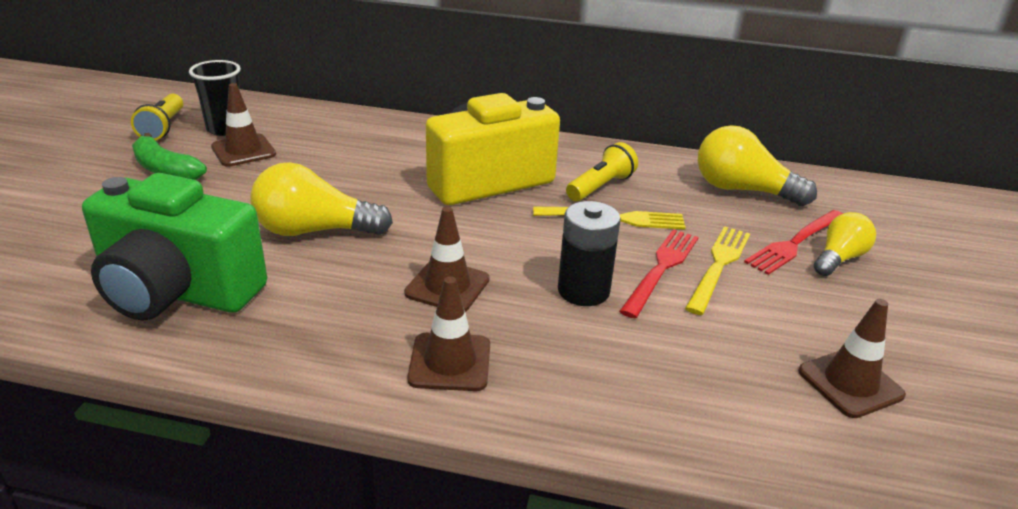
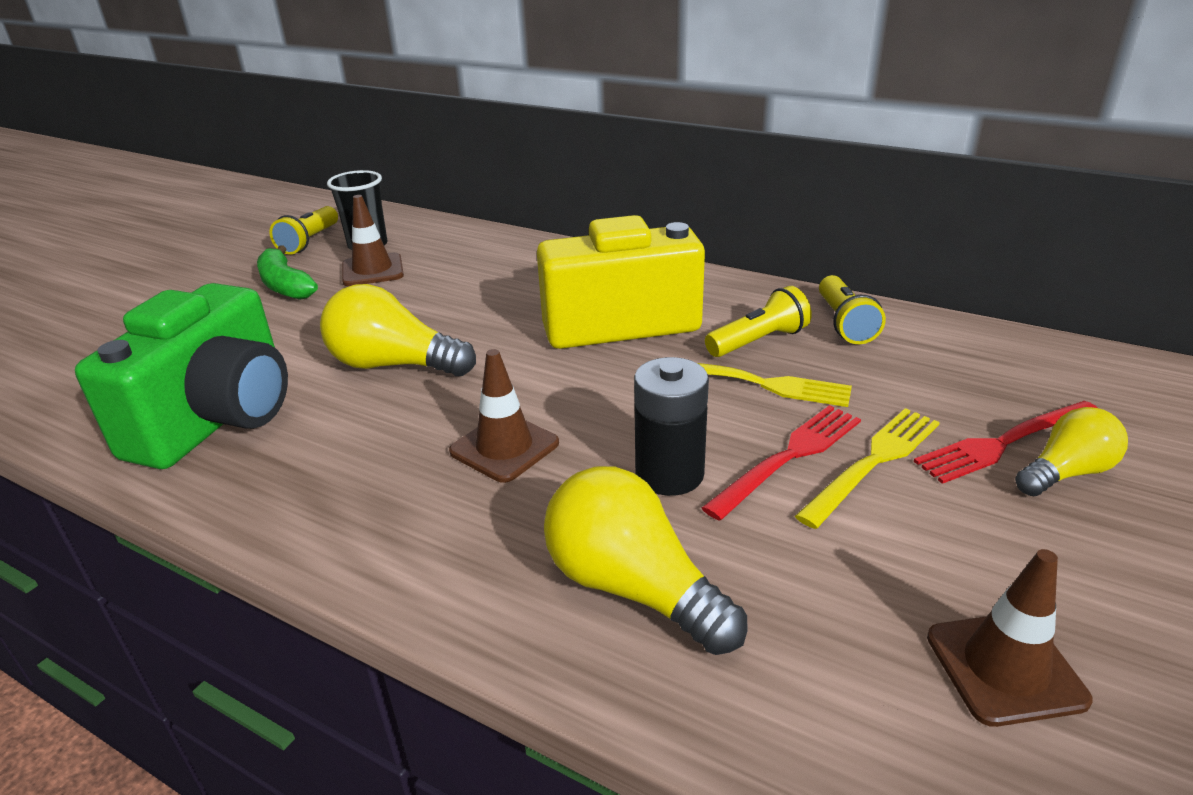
camera: 20 degrees right, 0 degrees up
(177, 292) = (218, 419): green camera -> green camera turned 105 degrees counterclockwise
(450, 362) = (456, 544): brown traffic cone -> none
(656, 168) = (844, 323): none -> yellow flashlight
(743, 190) = (956, 361): yellow light bulb -> yellow light bulb (633, 588)

